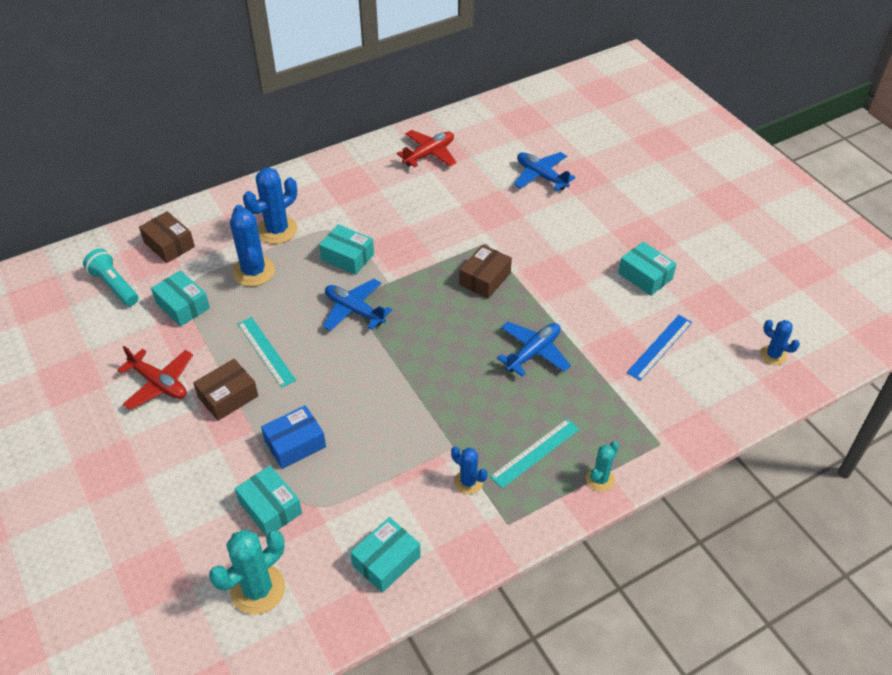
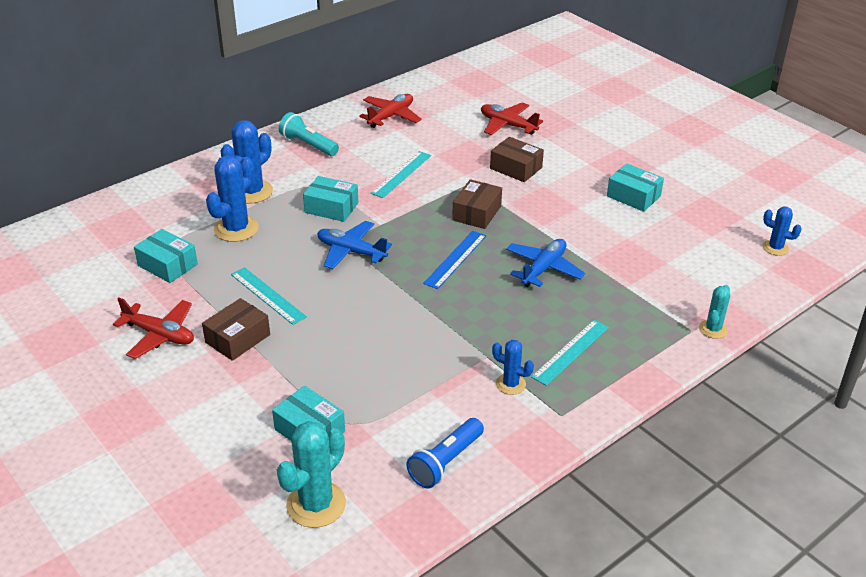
camera: 10 degrees left, 10 degrees down
(114, 286) = (88, 255): turquoise flashlight -> turquoise flashlight (308, 145)
(169, 244) = (139, 214): brown box -> brown box (516, 168)
(253, 271) = (236, 229): blue cactus -> blue cactus turned 60 degrees clockwise
(295, 444) = (321, 372): blue box -> none
(386, 561) = (446, 462): turquoise box -> blue flashlight
(423, 224) = (401, 174): none -> turquoise ruler
(541, 176) = (507, 125): blue plane -> red plane
(600, 479) = (642, 367): turquoise cactus -> turquoise cactus (713, 329)
(660, 347) = (666, 252): blue ruler -> blue ruler (455, 259)

